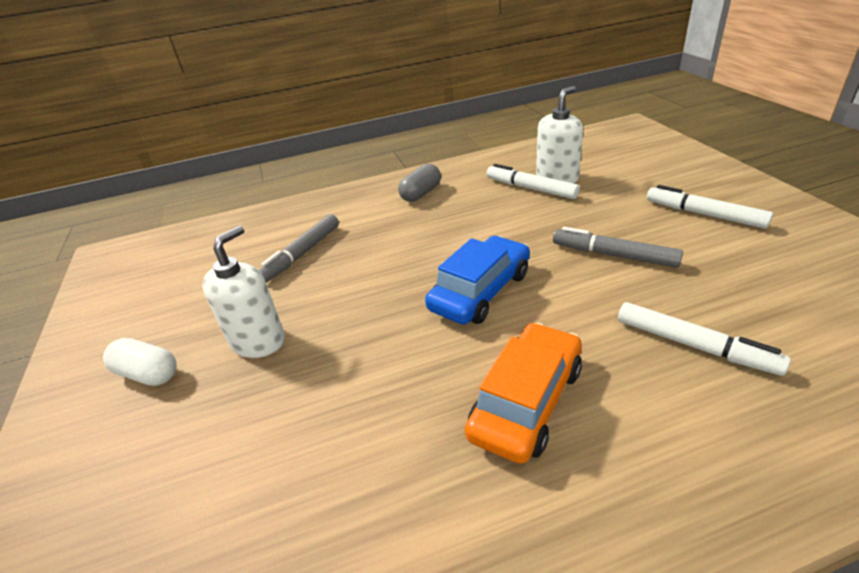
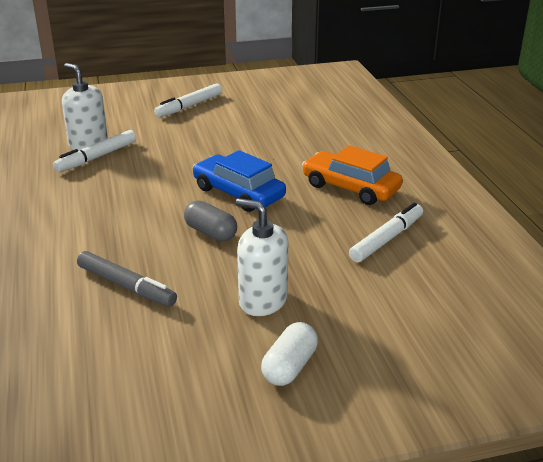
camera: 90 degrees left, 5 degrees down
(421, 193) = (54, 212): grey capsule -> grey capsule (210, 233)
(613, 255) = (220, 141): grey marker -> none
(694, 345) = (317, 136): white marker -> white marker (386, 239)

